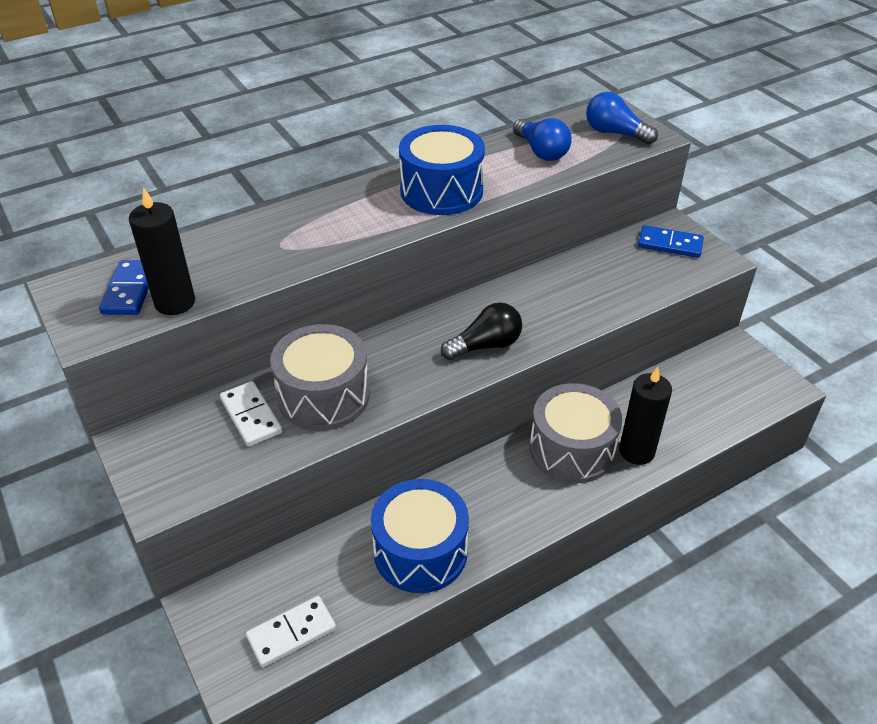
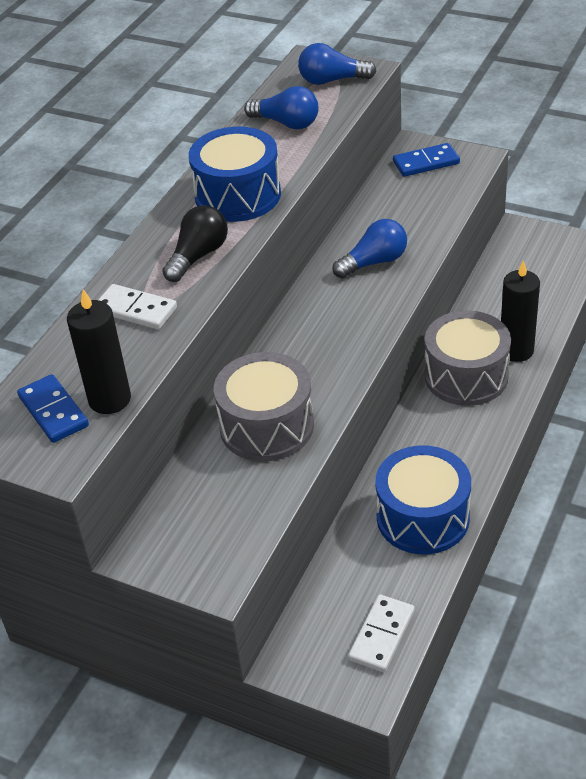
camera: 30 degrees left, 0 degrees up
(251, 416) = (221, 475): white domino -> white domino (136, 310)
(485, 345) = (359, 317): black light bulb -> black light bulb (198, 256)
(543, 306) = (374, 262): none -> blue light bulb

